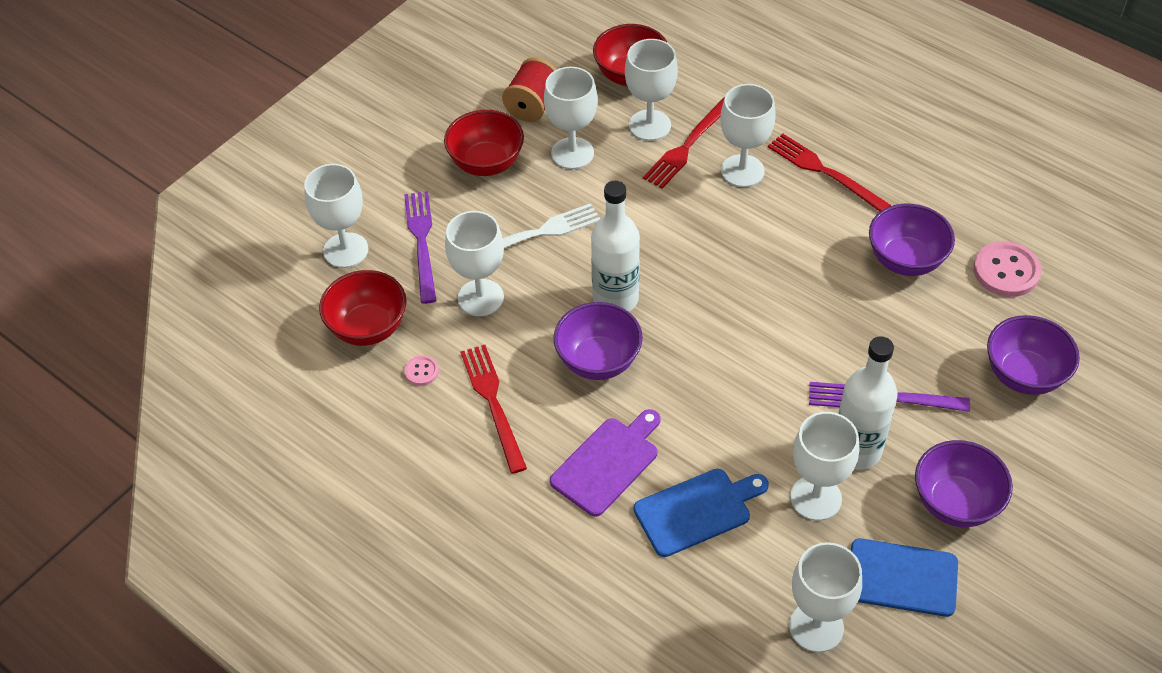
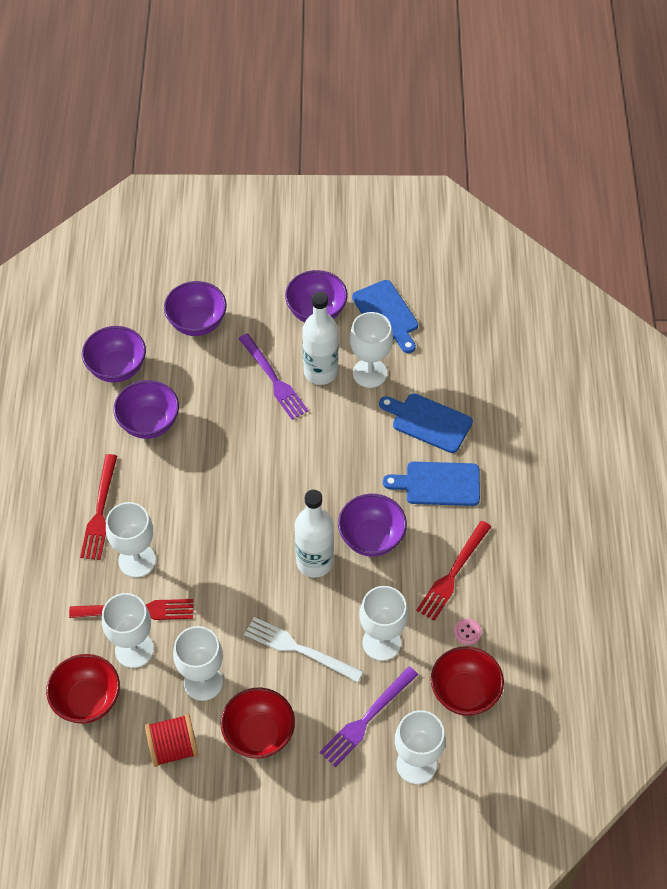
camera: 130 degrees left, 5 degrees up
(608, 463) = (438, 484): purple cutting board -> blue cutting board
(816, 627) = (447, 331): white goblet -> none
(1006, 271) = (117, 368): pink button -> purple bowl

